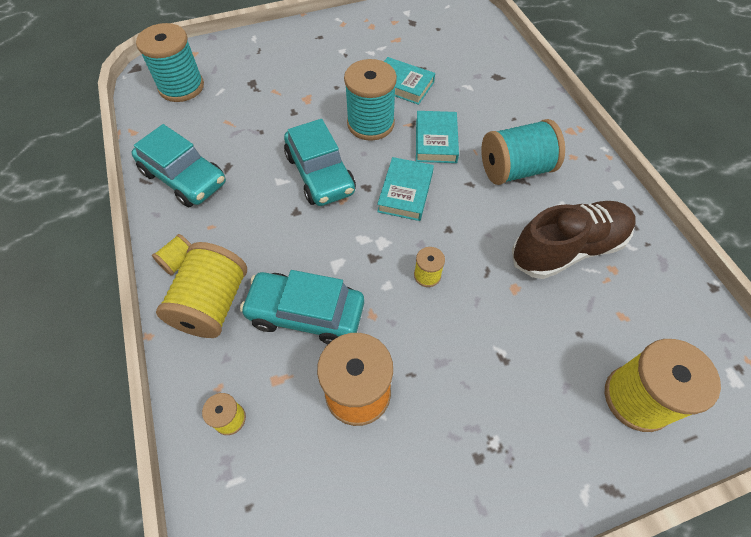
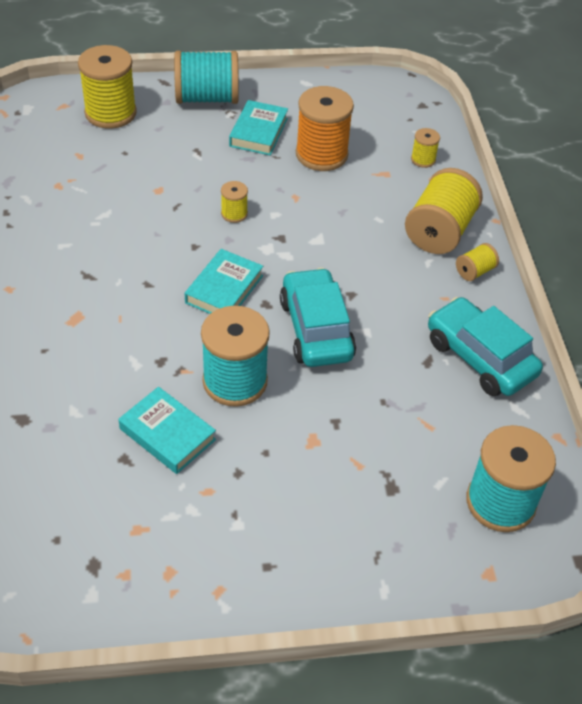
camera: 170 degrees left, 10 degrees down
(306, 314) = (354, 208): turquoise car -> none
(436, 141) = (161, 341): turquoise book -> turquoise book (258, 132)
(515, 169) = (87, 288): turquoise spool -> turquoise spool (207, 98)
(567, 249) = (88, 207): brown shoe -> none

